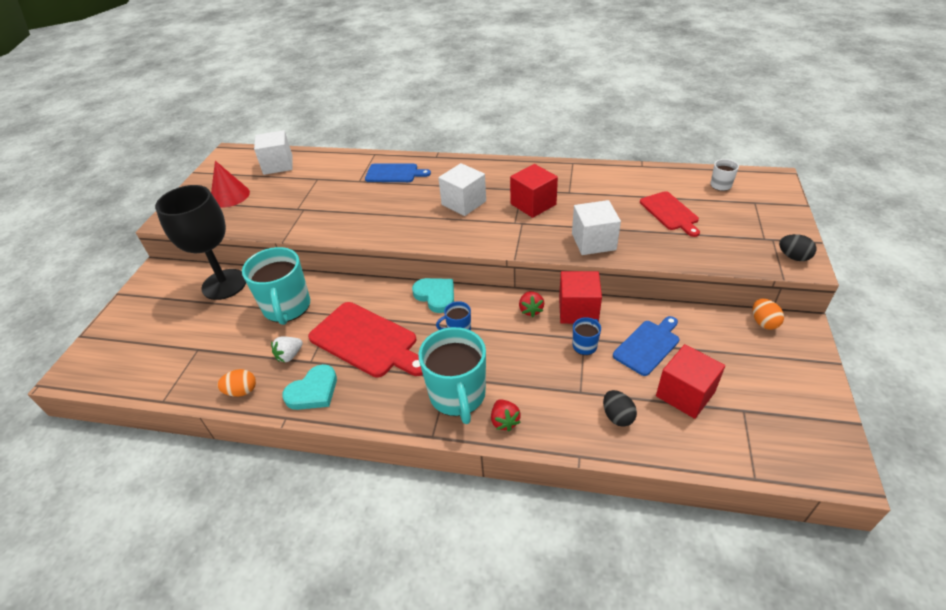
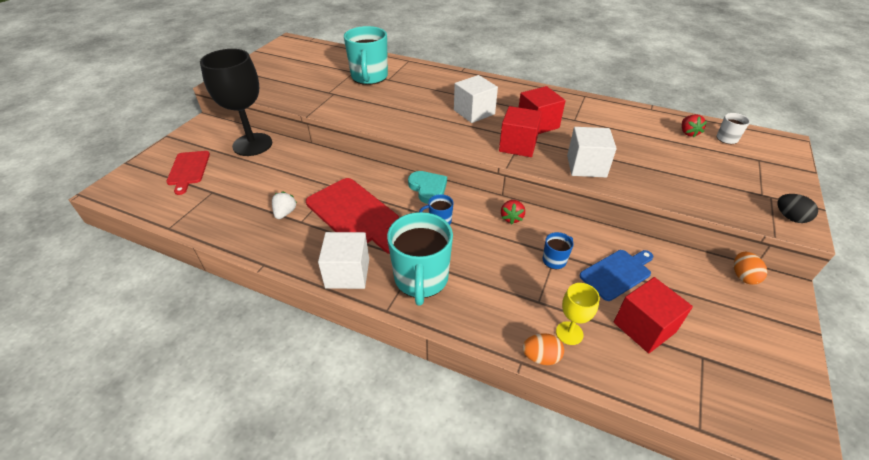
camera: 10 degrees right, 0 degrees up
(230, 196) = (277, 73): red cone -> none
(241, 391) = (235, 234): orange egg -> orange egg (541, 357)
(278, 165) = (325, 56): white cube -> white cube (347, 273)
(287, 308) = (297, 173): turquoise mug -> turquoise mug (369, 77)
(289, 355) = (285, 213): white strawberry -> white strawberry turned 135 degrees clockwise
(313, 391) = (295, 247): turquoise heart -> none
(394, 173) = (420, 78): blue cutting board -> none
(504, 421) = (458, 312): red strawberry -> red strawberry (688, 133)
(578, 310) = (556, 227): red cube -> red cube (518, 145)
(617, 416) = (569, 333): black egg -> yellow goblet
(670, 212) = (669, 154): red cutting board -> red cutting board (188, 170)

